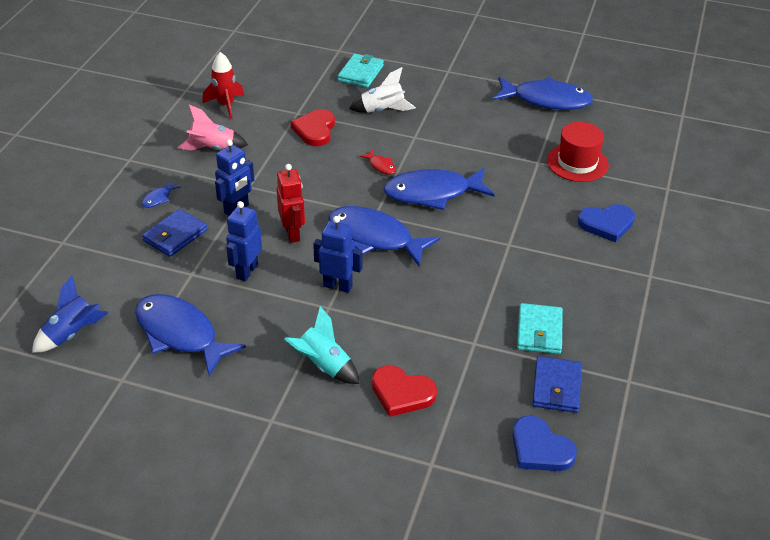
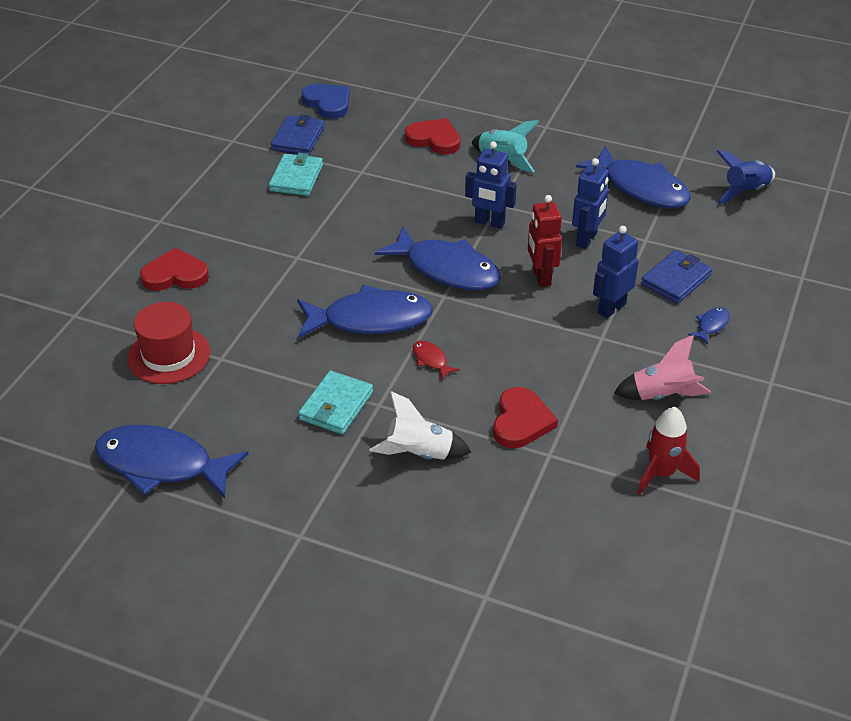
camera: 175 degrees left, 0 degrees up
(360, 73) = (448, 535): turquoise wallet -> turquoise wallet (336, 406)
(606, 224) = (175, 275): blue heart -> red heart

